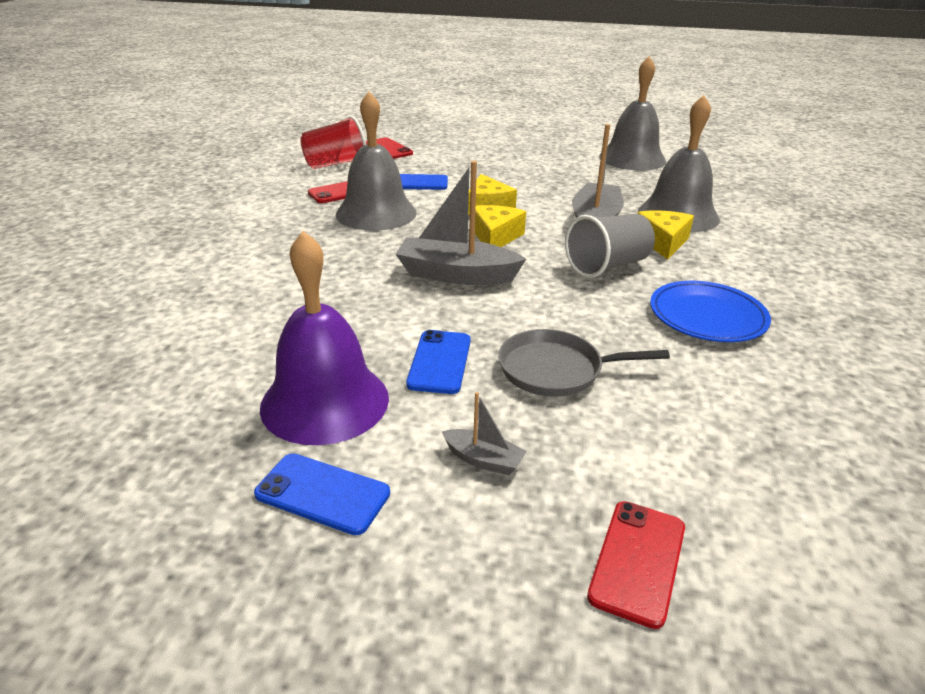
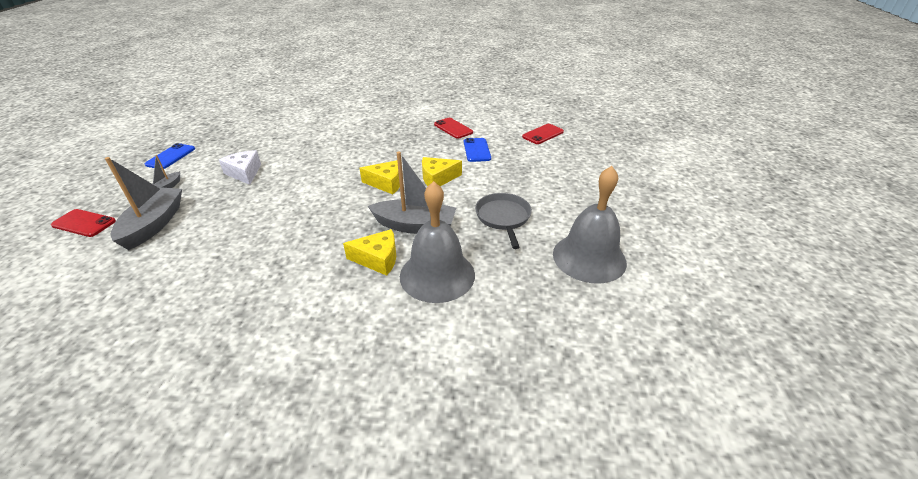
camera: 85 degrees right, 5 degrees up
(325, 401) = (227, 150): purple bell -> none
(335, 164) = (502, 121): red cup -> none
(376, 213) = (421, 142): grey bell -> none
(439, 362) = (244, 173): blue phone -> white cheese
(456, 275) = (333, 172): grey boat -> grey boat (154, 224)
(555, 370) = (222, 205): grey pan -> grey pan (503, 217)
(607, 266) = (338, 228): grey cup -> none
(707, 316) = (256, 268): blue plate -> none

